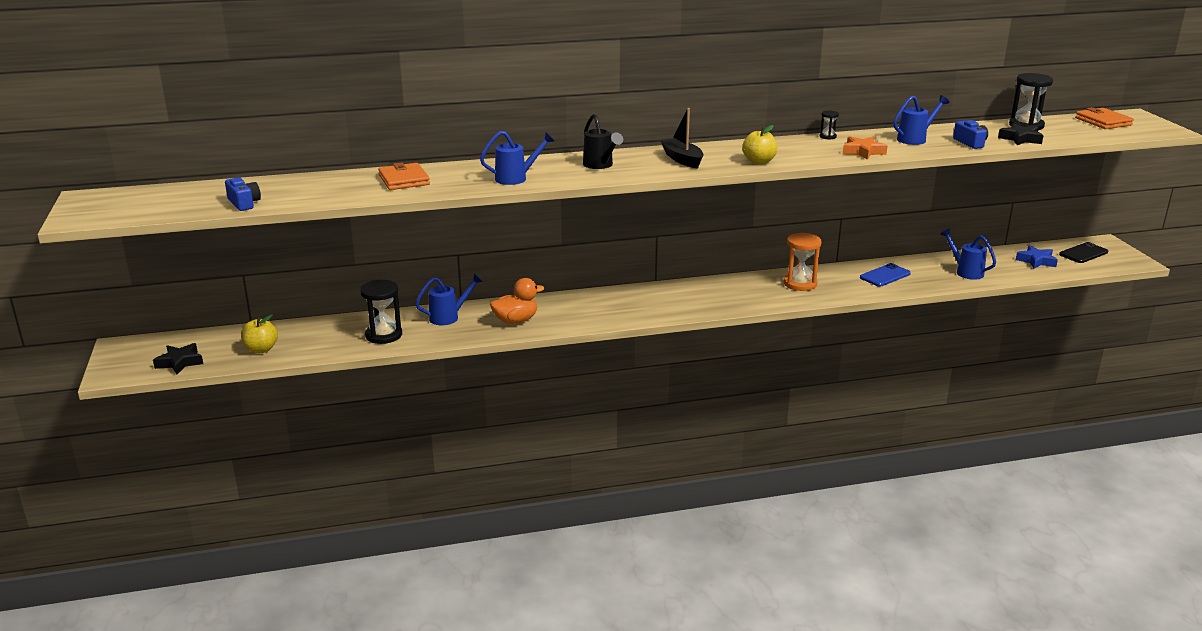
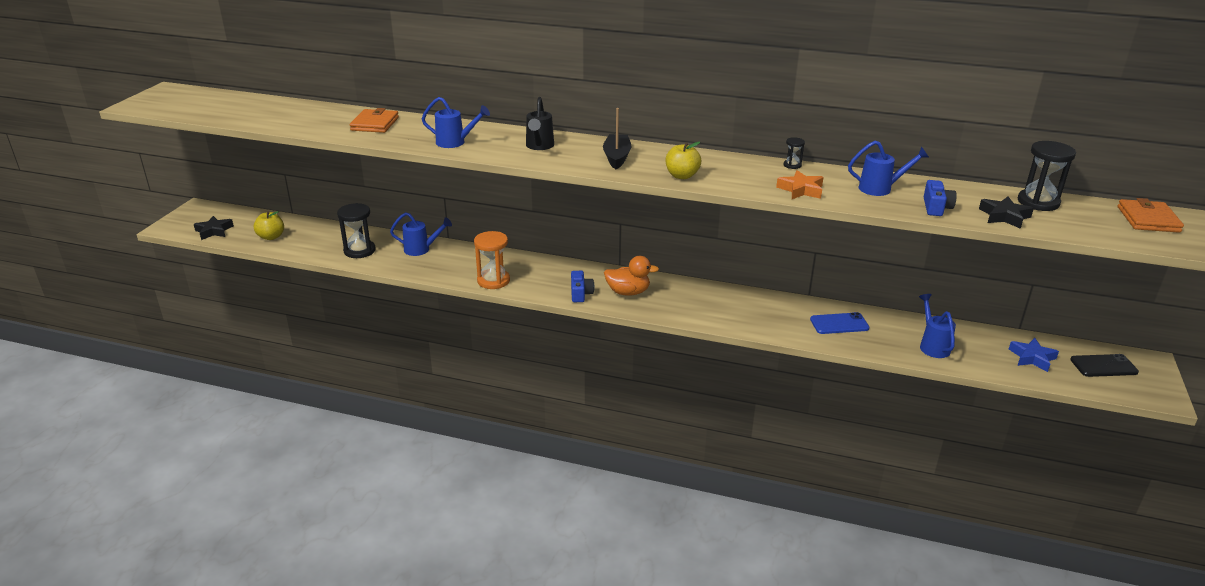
camera: 30 degrees right, 5 degrees up
(244, 203) = (244, 118): blue camera -> blue camera (580, 293)
(515, 321) = (464, 268): orange duck -> orange duck (628, 292)
(800, 284) = (743, 307): orange hourglass -> orange hourglass (493, 281)

